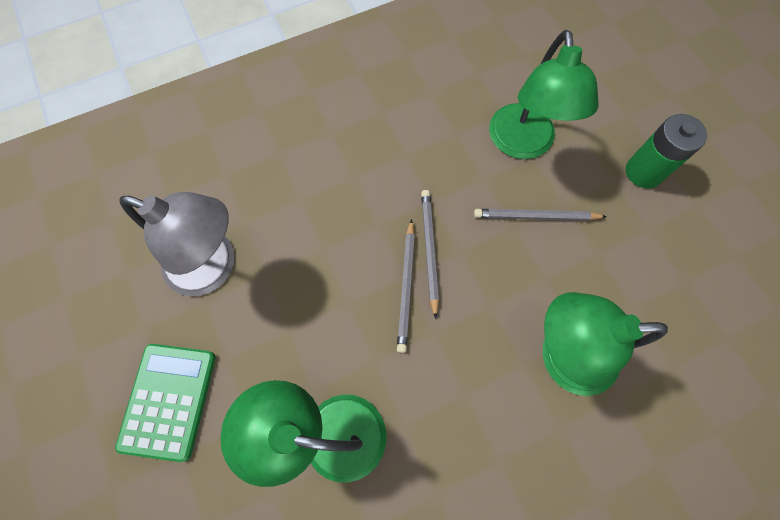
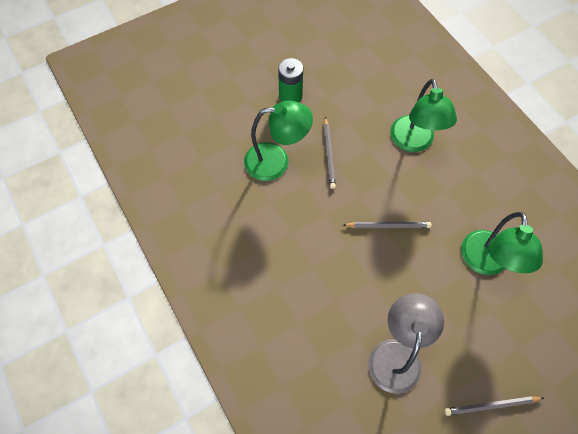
camera: 95 degrees left, 5 degrees down
(169, 400) = (491, 364): green calculator -> none
(429, 250) = (361, 214): grey pencil -> grey pencil (491, 406)

